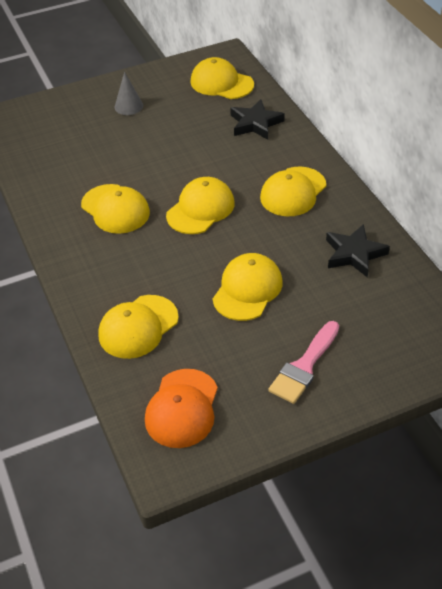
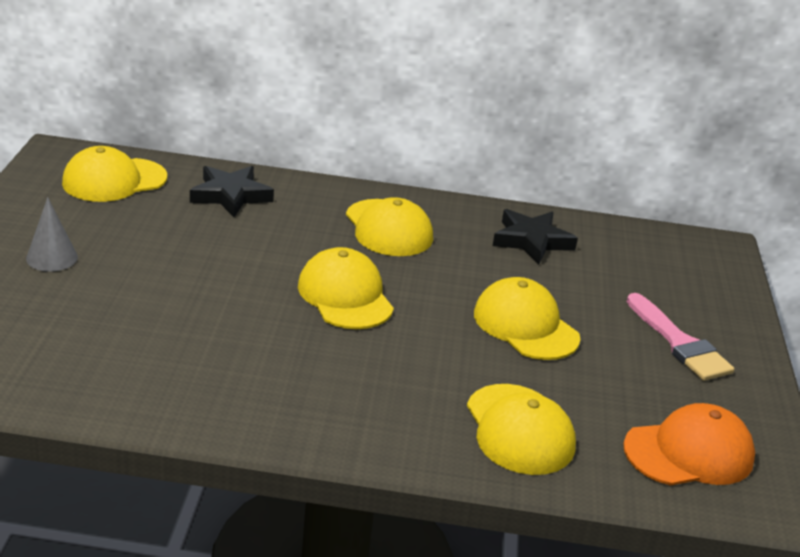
camera: 65 degrees left, 15 degrees down
(115, 209) = (265, 356): yellow cap -> none
(182, 408) = (689, 452): orange cap -> orange cap turned 60 degrees counterclockwise

